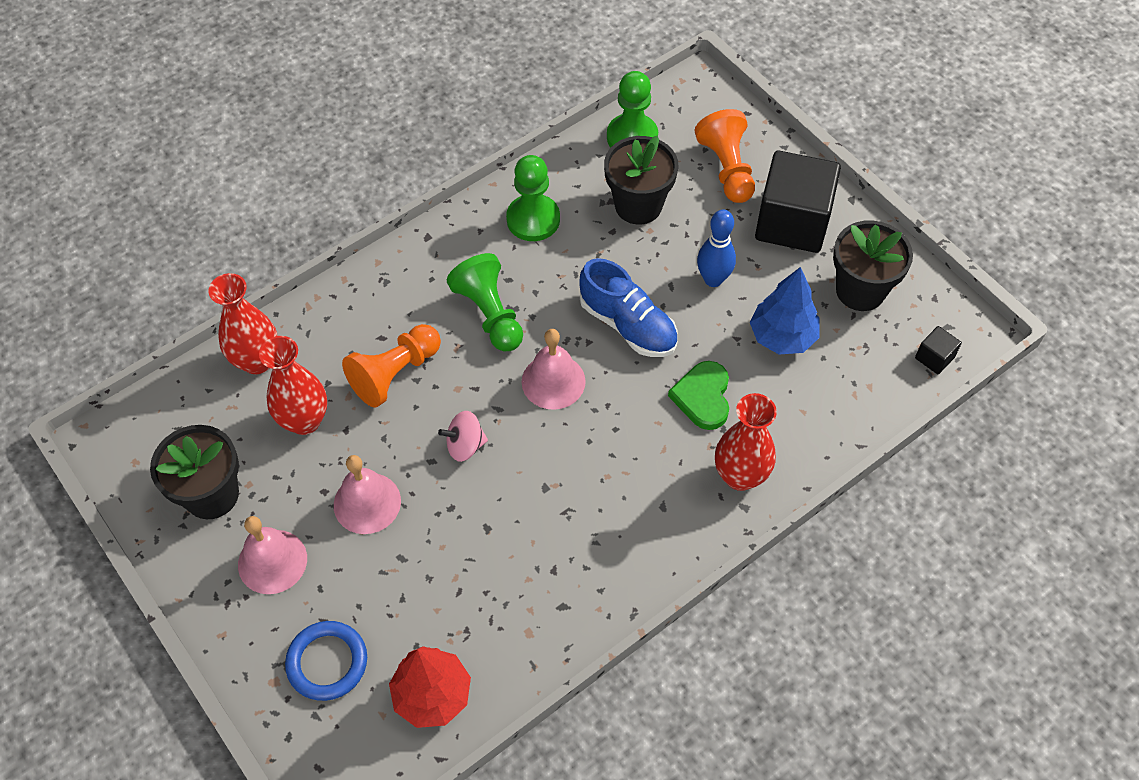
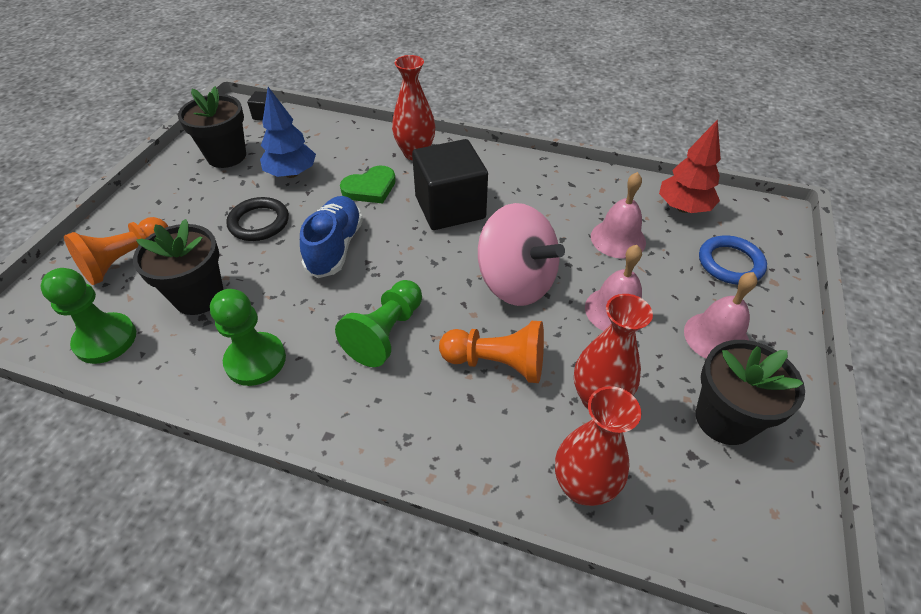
camera: 125 degrees left, 10 degrees down
(465, 445) = (516, 282): pink spinning top -> pink spinning top, size x2.15
(553, 381) = (419, 263): pink bell -> pink bell (618, 239)
(713, 279) = (259, 222): blue bowling pin -> black ring
(792, 222) = (175, 205): black cube -> black cube (450, 207)

